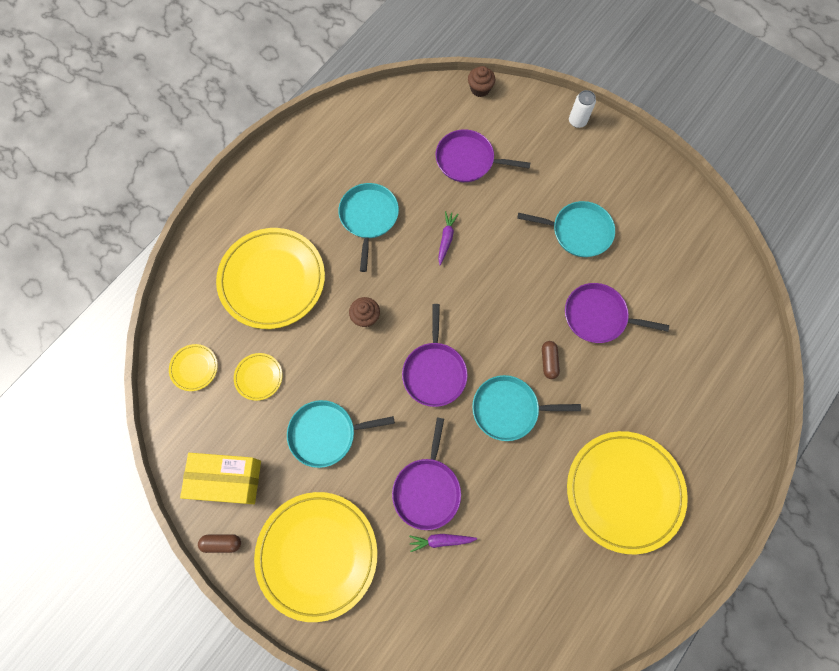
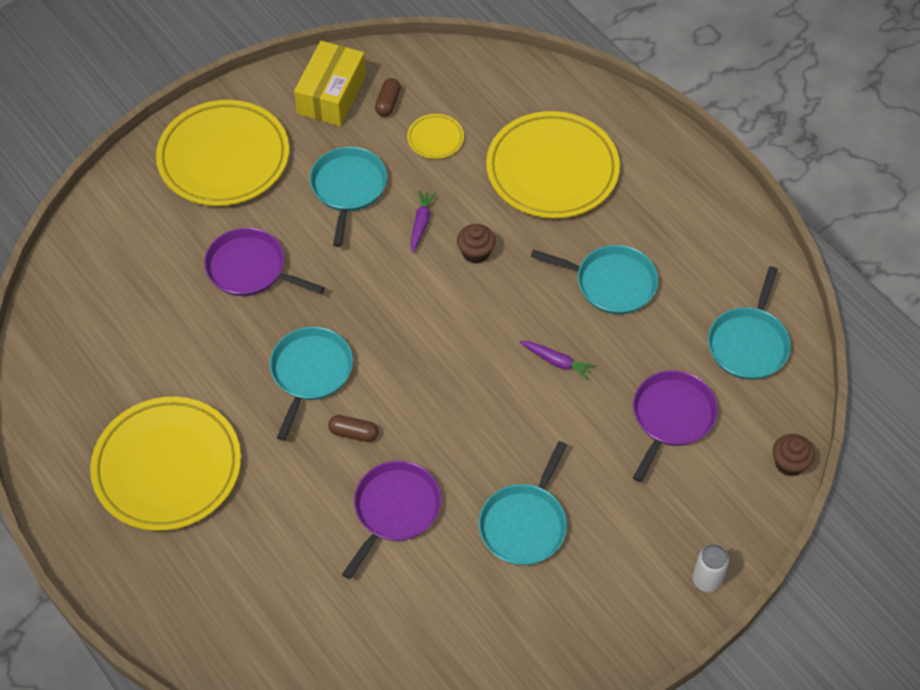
camera: 105 degrees right, 15 degrees down
(194, 368) = (465, 84): yellow plate -> none
(222, 543) = (268, 82): brown capsule -> brown capsule (388, 103)
(395, 124) = (749, 343): none -> turquoise pan
(434, 372) = (383, 307): purple pan -> none
(441, 540) = (191, 269): purple carrot -> purple carrot (421, 223)

